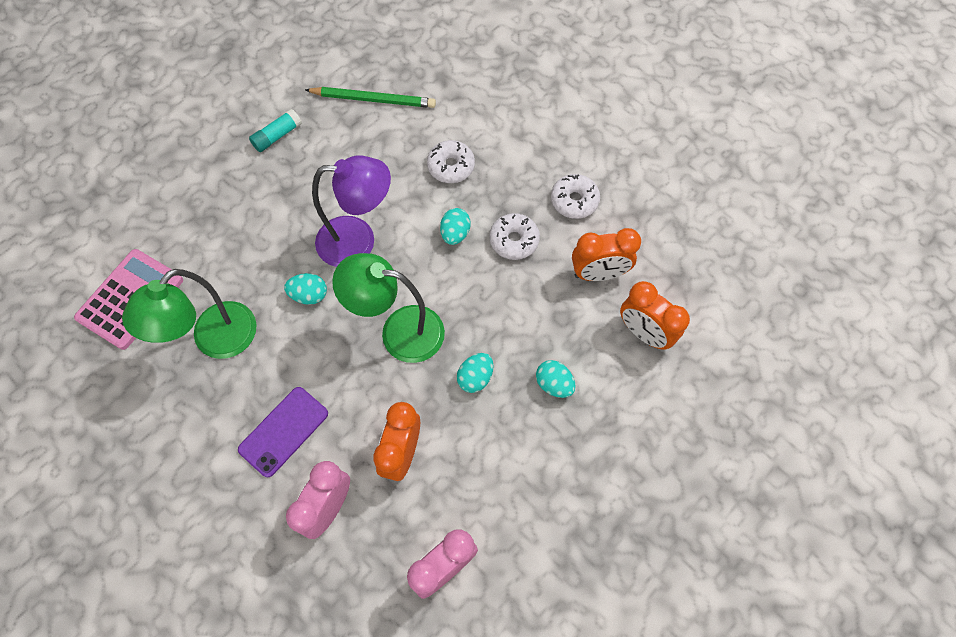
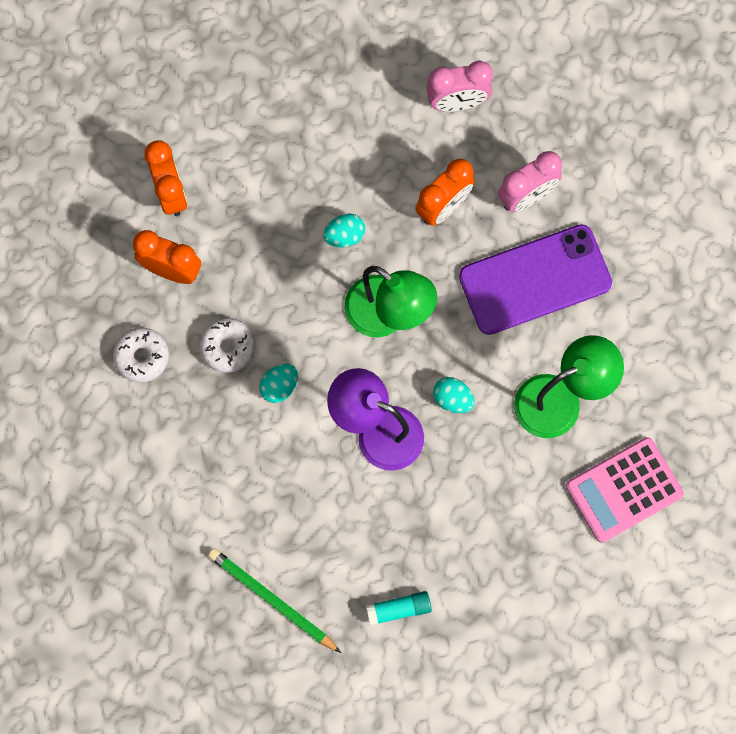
camera: 150 degrees left, 10 degrees up
(283, 431) = (535, 280): purple phone -> purple phone, size x1.65
(451, 166) = (239, 466): white donut -> none
(554, 384) = (280, 192): turquoise egg -> none

